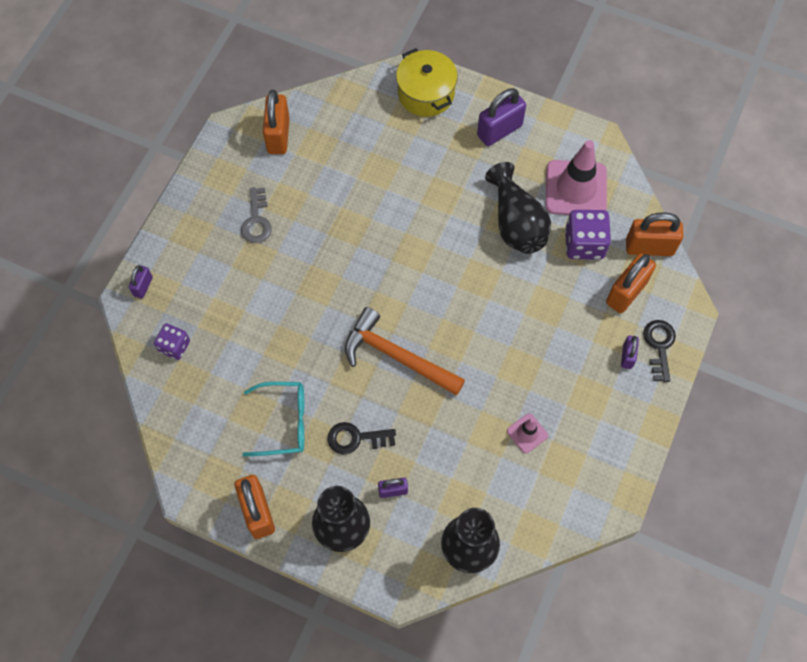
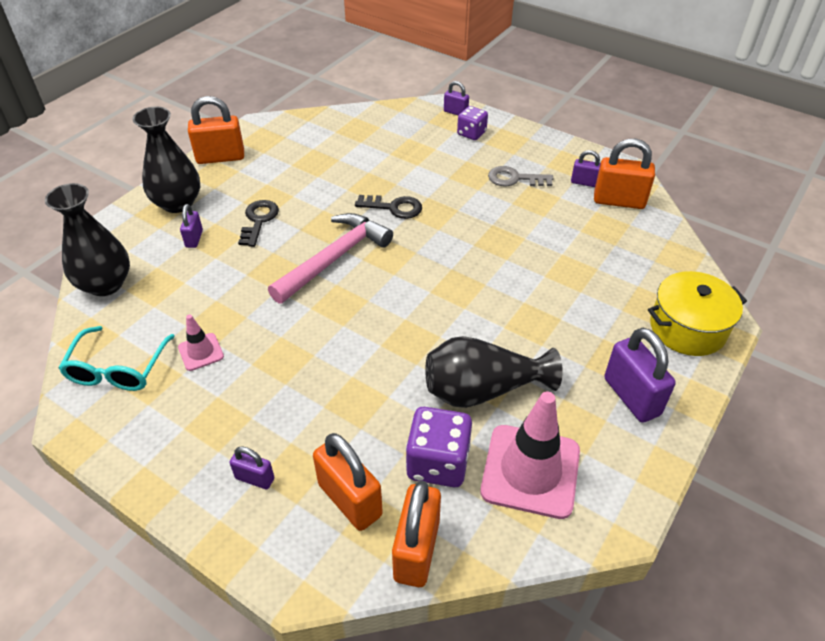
camera: 100 degrees right, 20 degrees down
(174, 346) = (392, 125): purple dice -> purple dice (471, 133)
(254, 163) = (584, 182): none -> purple padlock
(284, 422) = (295, 178): turquoise glasses -> turquoise glasses (117, 369)
(396, 356) = (334, 258): orange hammer -> pink hammer
(659, 346) = (255, 524): black key -> black key (394, 207)

